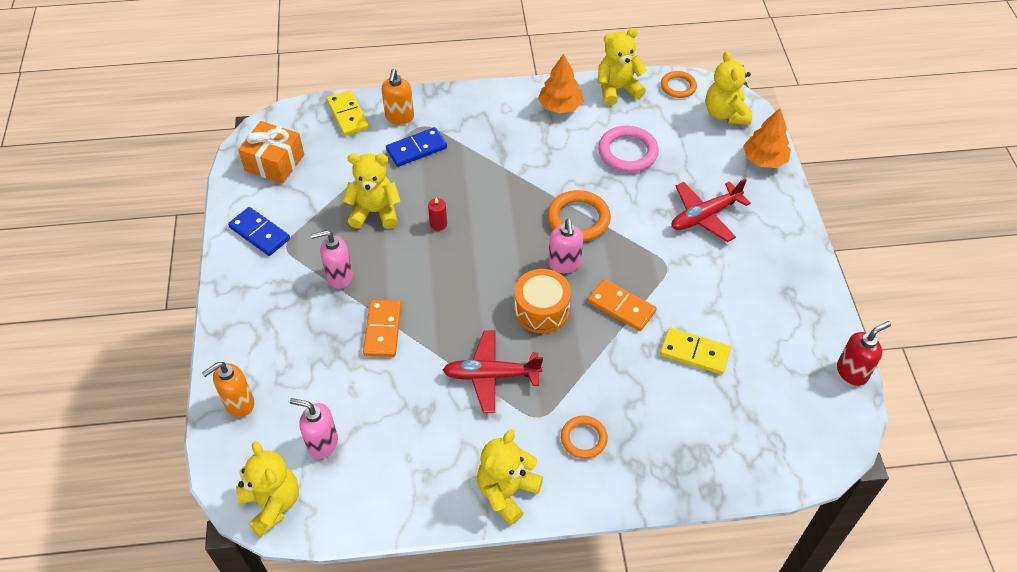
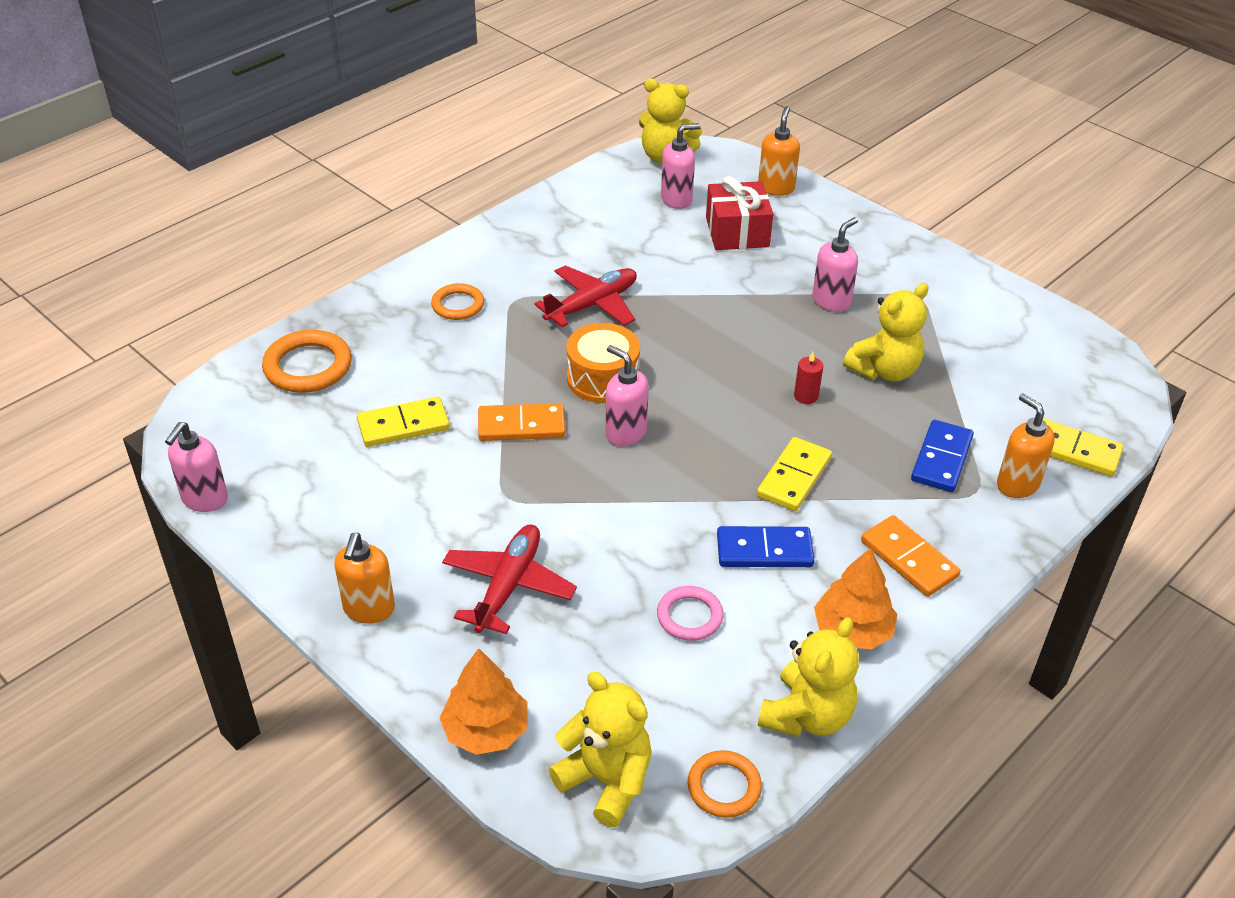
camera: 140 degrees right, 10 degrees down
(260, 233) = (957, 293): blue domino -> blue domino (764, 551)
(274, 162) = (1055, 356): orange gift -> none
(321, 377) = (737, 232): none -> red gift
(383, 330) = (732, 286): orange domino -> orange domino (908, 559)
(502, 184) = (794, 477): none -> yellow domino
(507, 492) = (491, 243): yellow teddy bear -> none
(578, 219) = (661, 490): orange ring -> orange ring (308, 366)
(627, 152) = (689, 616): pink ring -> pink ring, size x0.63
(787, 245) = (369, 609): none -> orange soap dispenser
(852, 372) = (204, 499): red soap dispenser -> pink soap dispenser

